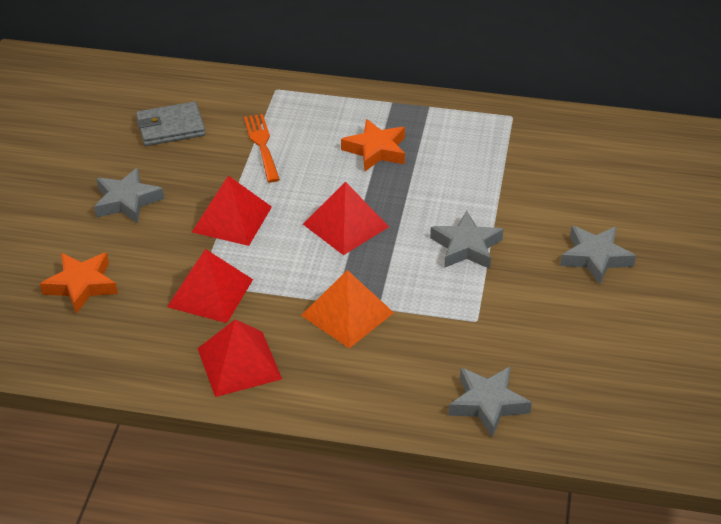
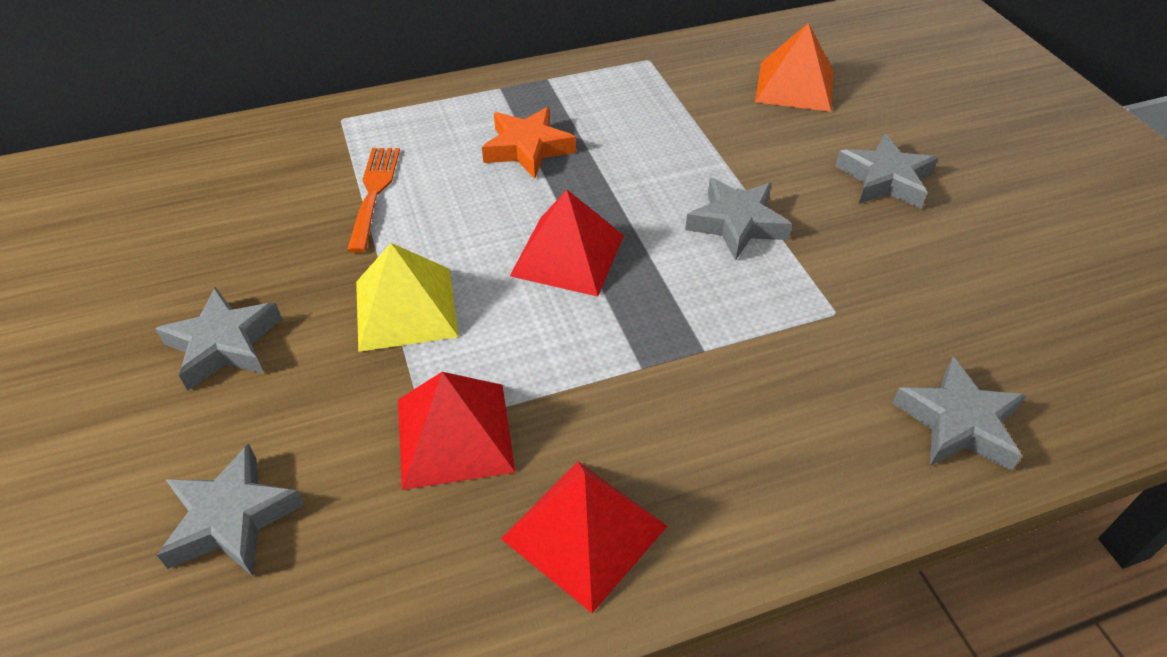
camera: 30 degrees left, 5 degrees up
(81, 285) = (231, 518): orange star -> grey star
(171, 127) = (225, 214): grey wallet -> none
(232, 219) = (405, 308): red pyramid -> yellow pyramid
(262, 145) = (374, 192): orange fork -> orange fork turned 45 degrees clockwise
(347, 314) = (672, 377): orange pyramid -> orange pyramid (794, 86)

